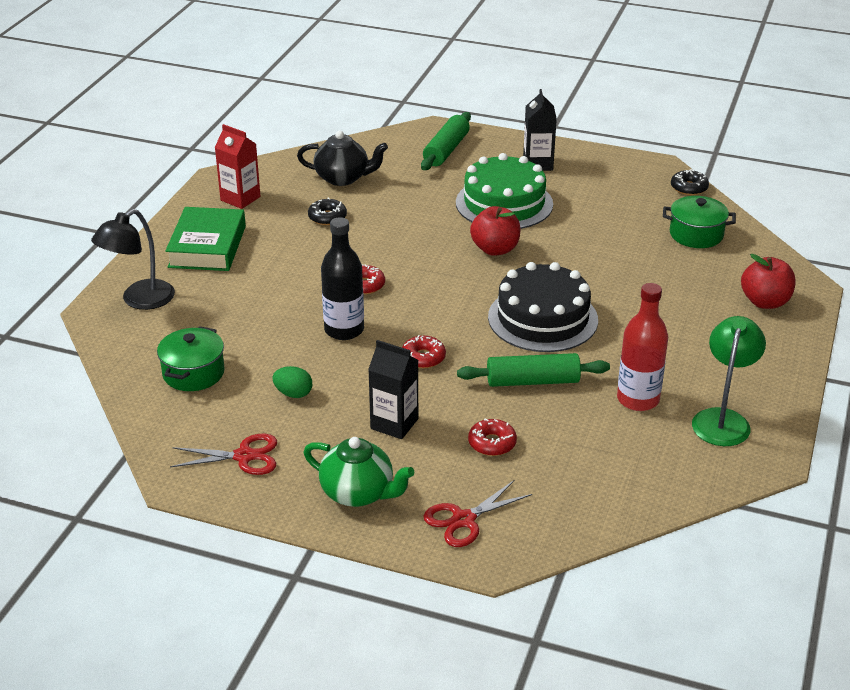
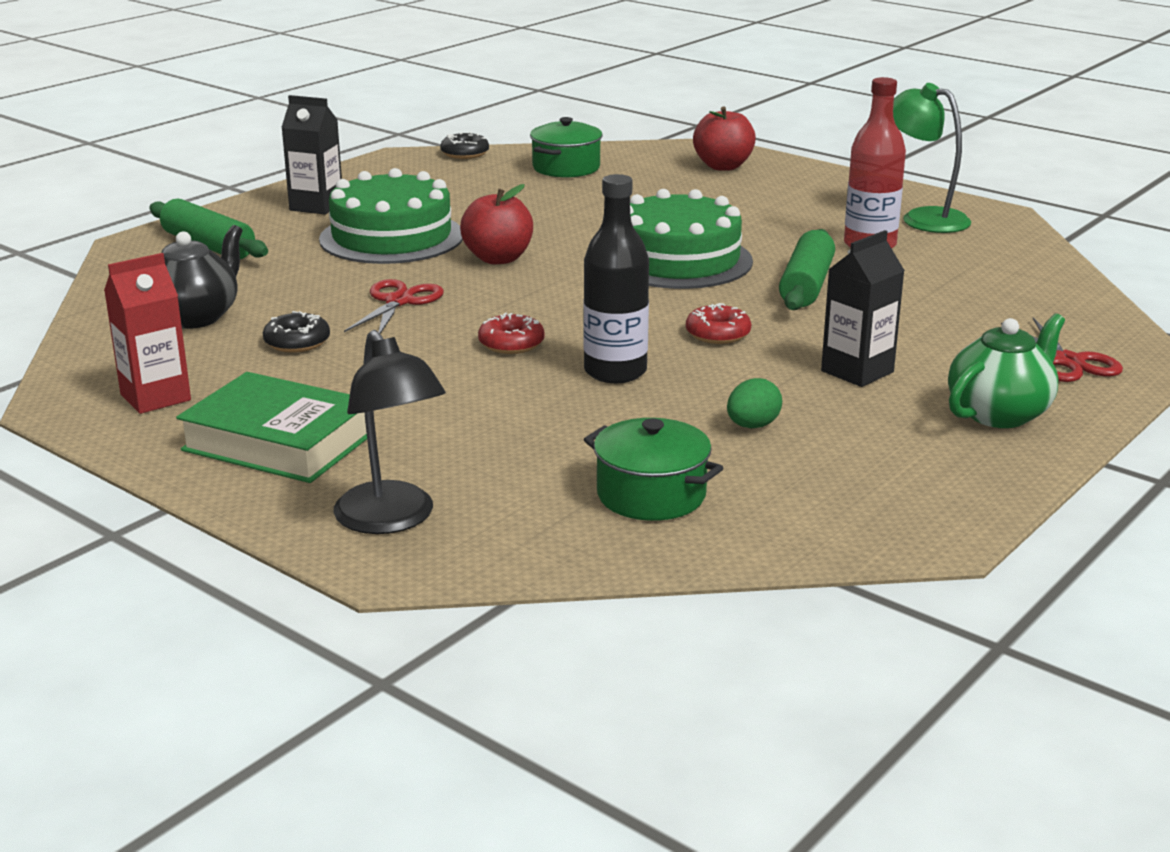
camera: 70 degrees left, 10 degrees down
(244, 456) = (890, 480): red scissors -> red scissors (399, 301)
(492, 443) = (922, 325): red donut -> none
(542, 318) = (677, 260): black cake -> green cake

